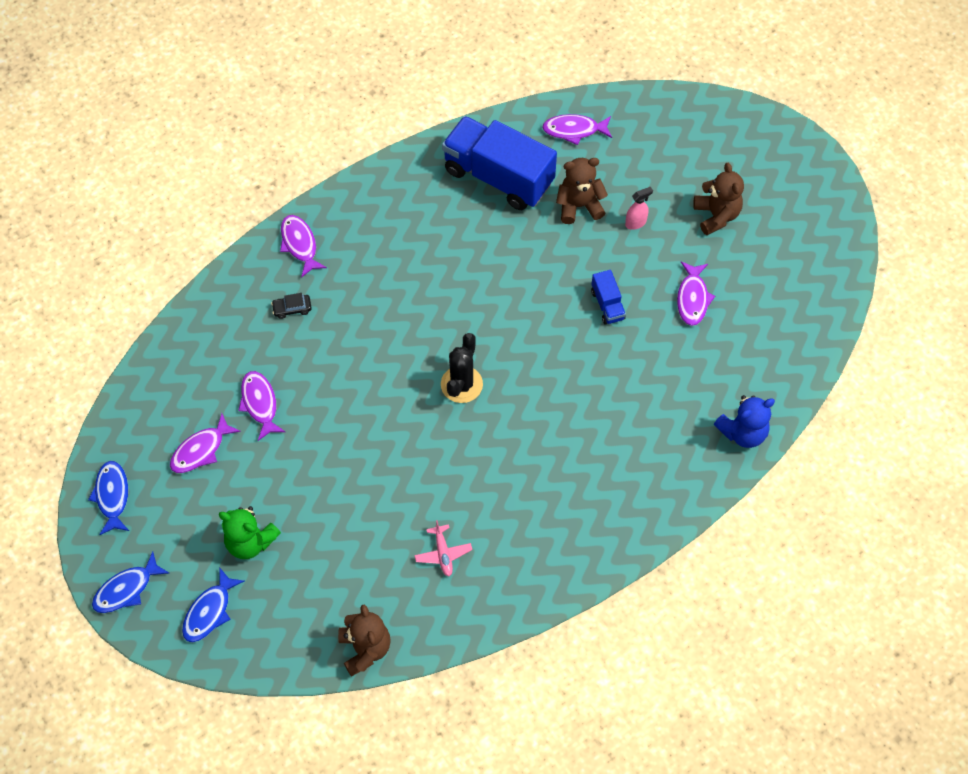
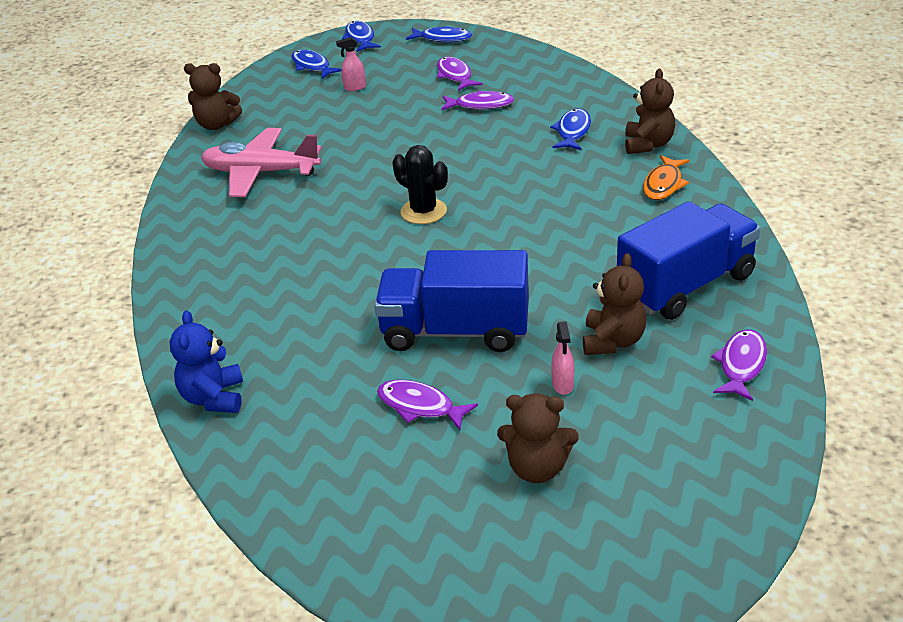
camera: 115 degrees right, 25 degrees down
(250, 541) = (354, 88): green teddy bear -> pink spray bottle
(292, 308) = (573, 131): black car -> blue fish
(300, 244) = (648, 144): purple fish -> brown teddy bear
(363, 219) = (663, 184): none -> orange fish
(443, 553) = (261, 173): pink plane -> pink plane, size x2.26
(607, 305) = (455, 331): blue truck -> blue truck, size x2.30

